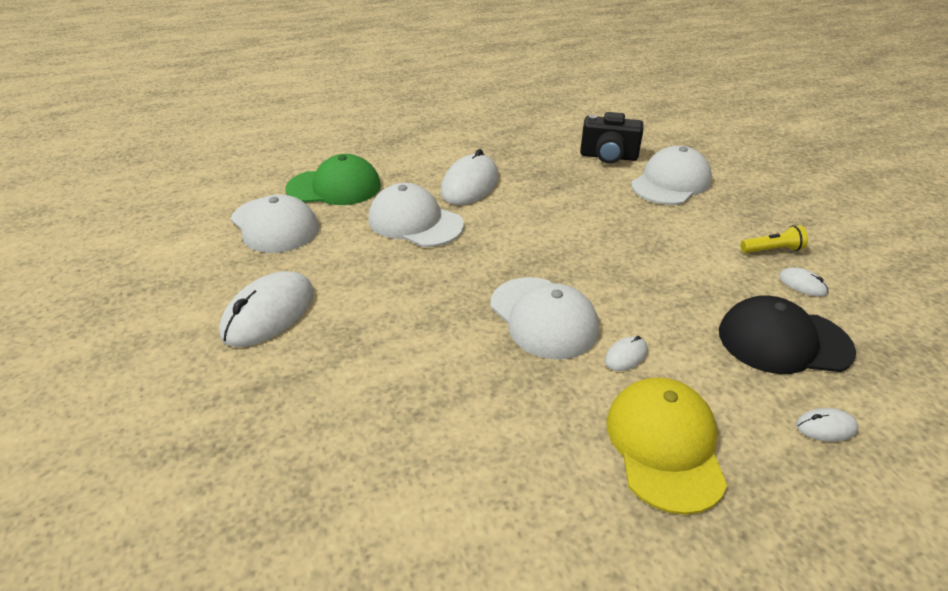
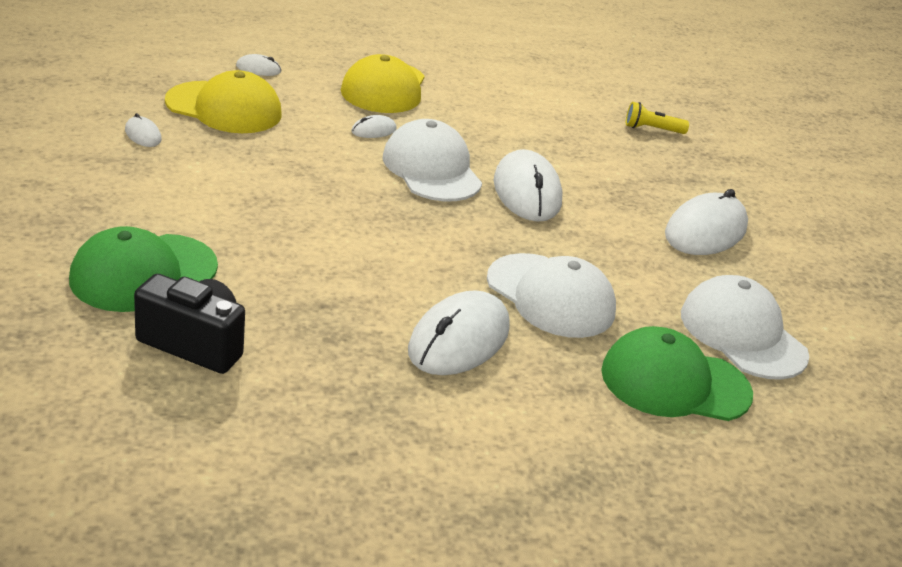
camera: 175 degrees left, 5 degrees down
(446, 314) = (527, 192): none -> white mouse
(671, 182) = (143, 273): white cap -> green cap
(772, 250) = (126, 167): yellow flashlight -> yellow flashlight (652, 129)
(783, 341) = (224, 108): black cap -> yellow cap

